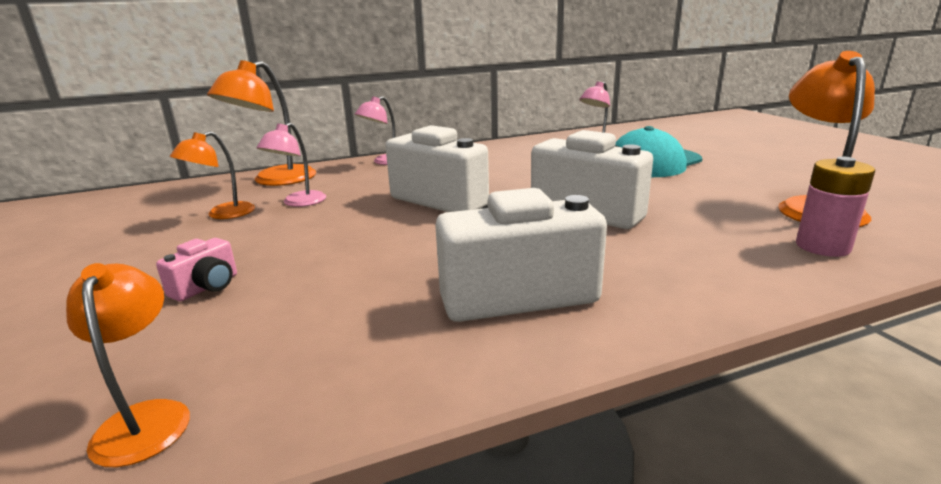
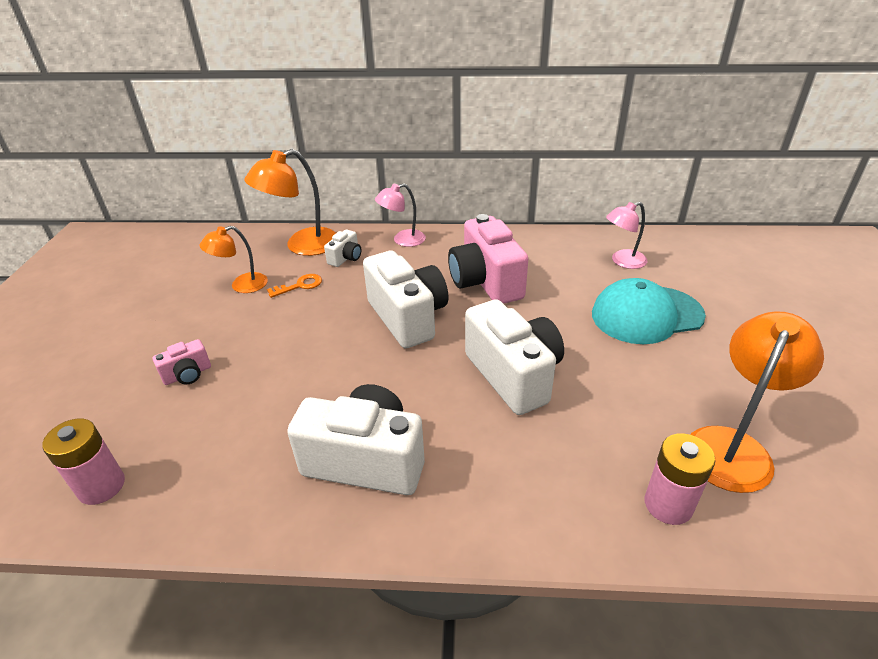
camera: 25 degrees right, 15 degrees up
(145, 418) = (101, 486): orange lamp -> pink battery
(298, 203) = (300, 286): pink lamp -> orange key
(334, 180) = (346, 258): none -> white camera
(495, 170) = (486, 282): none -> pink camera

